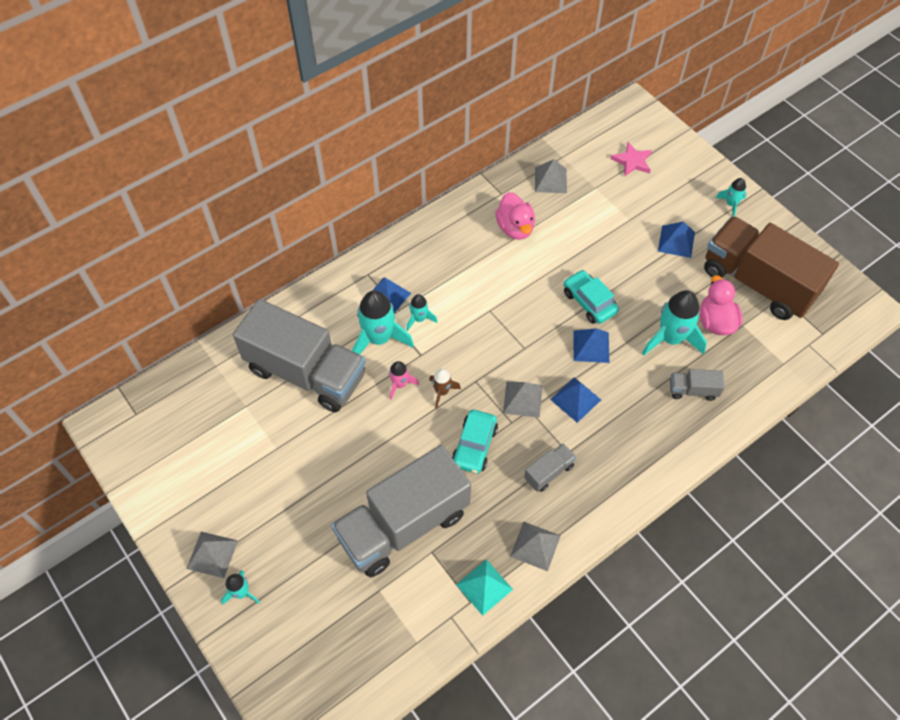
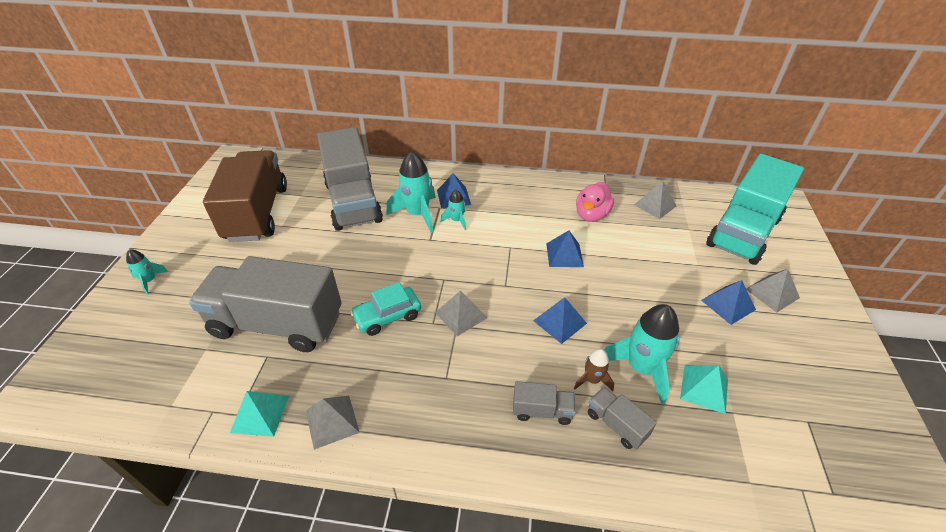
camera: 45 degrees right, 15 degrees down
(212, 554) = (172, 249): grey pyramid -> grey pyramid (772, 293)
(400, 384) = (394, 245): pink rocket -> none
(442, 392) = (413, 268): brown rocket -> brown rocket (592, 380)
(548, 472) = (413, 378): grey truck -> grey truck (542, 411)
(575, 399) = (500, 347): blue pyramid -> blue pyramid (564, 255)
(589, 302) = (595, 293): turquoise car -> none
(632, 161) = (743, 232): pink star -> turquoise truck
(715, 322) = (704, 388): pink duck -> turquoise pyramid
(731, 204) = (819, 313): turquoise rocket -> none
(757, 282) = (789, 390): brown truck -> brown truck (257, 213)

